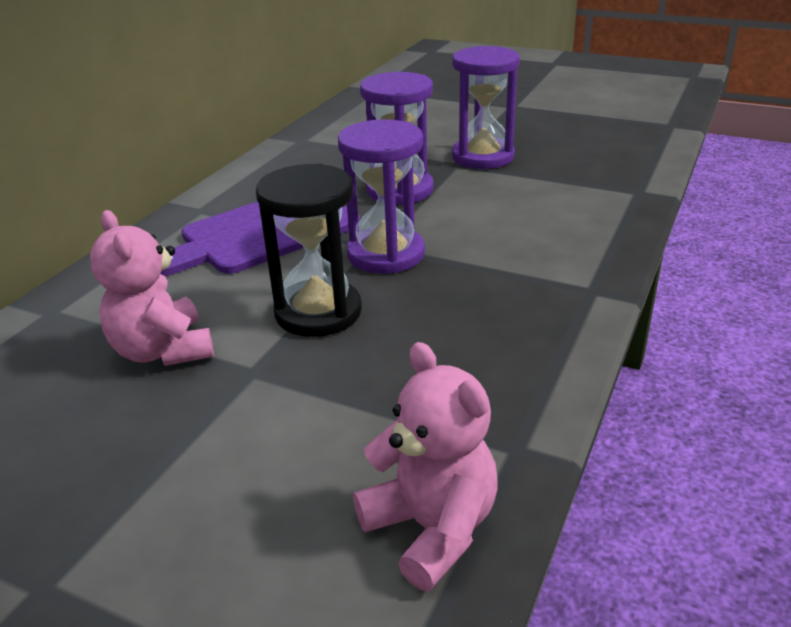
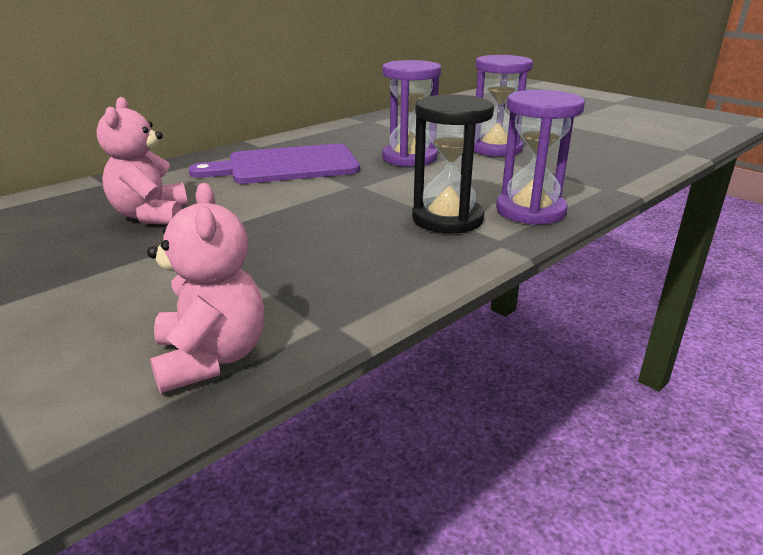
camera: 20 degrees right, 5 degrees down
(318, 312) = (274, 215): black hourglass -> black hourglass (447, 219)
(386, 254) = (358, 192): purple hourglass -> purple hourglass (530, 211)

